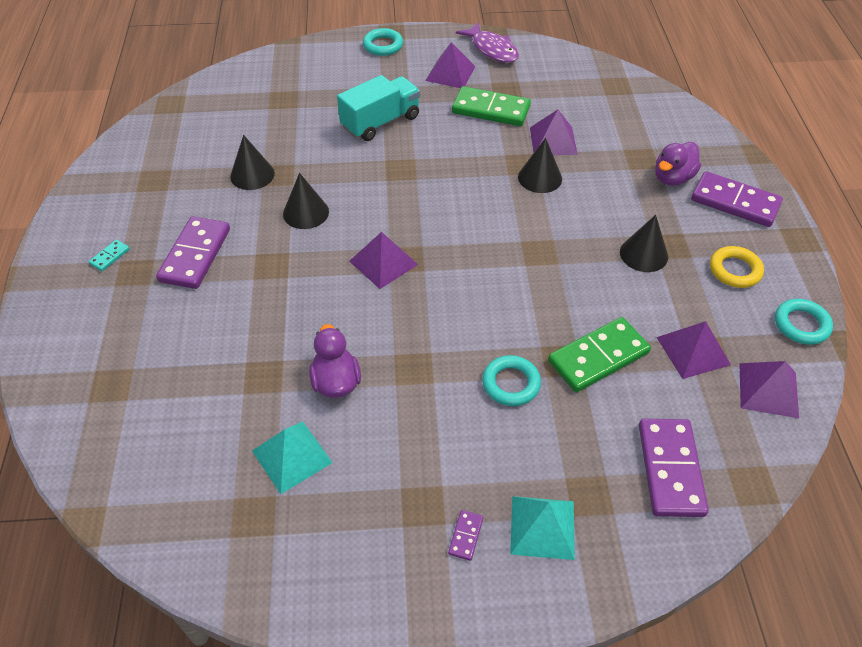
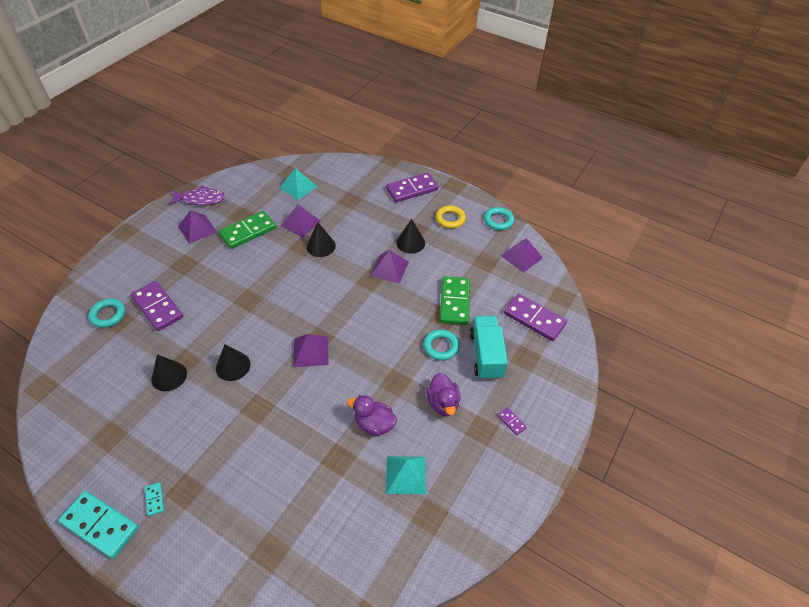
camera: 55 degrees left, 0 degrees up
(60, 237) = (100, 525): none -> turquoise domino
(195, 255) = (206, 446): purple domino -> purple domino (157, 307)
(380, 122) = (199, 285): turquoise truck -> turquoise truck (486, 355)
(383, 45) = (133, 243): turquoise ring -> turquoise ring (108, 315)
(542, 527) = (528, 387): turquoise pyramid -> turquoise pyramid (298, 187)
(672, 178) = (375, 198): purple duck -> purple duck (443, 403)
(693, 351) = (480, 266): purple pyramid -> purple pyramid (389, 268)

